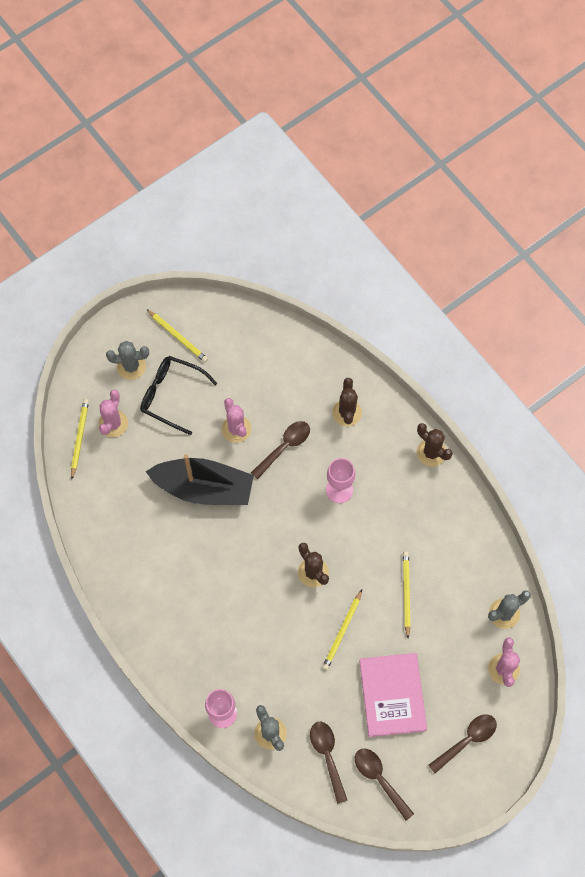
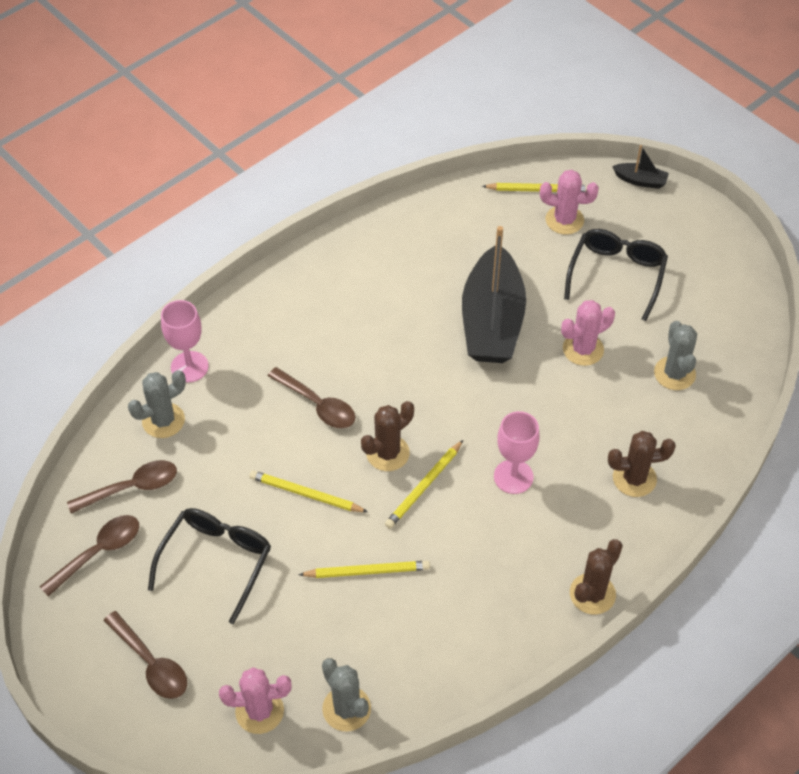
camera: 85 degrees right, 15 degrees down
(81, 363) = (640, 180): none -> black boat
(131, 366) = (648, 230): grey cactus -> grey cactus (674, 373)
(178, 337) = (703, 274): yellow pencil -> yellow pencil (424, 486)
(284, 447) = (567, 406): brown spoon -> brown spoon (318, 405)
(392, 695) = (216, 561): pink book -> black glasses

